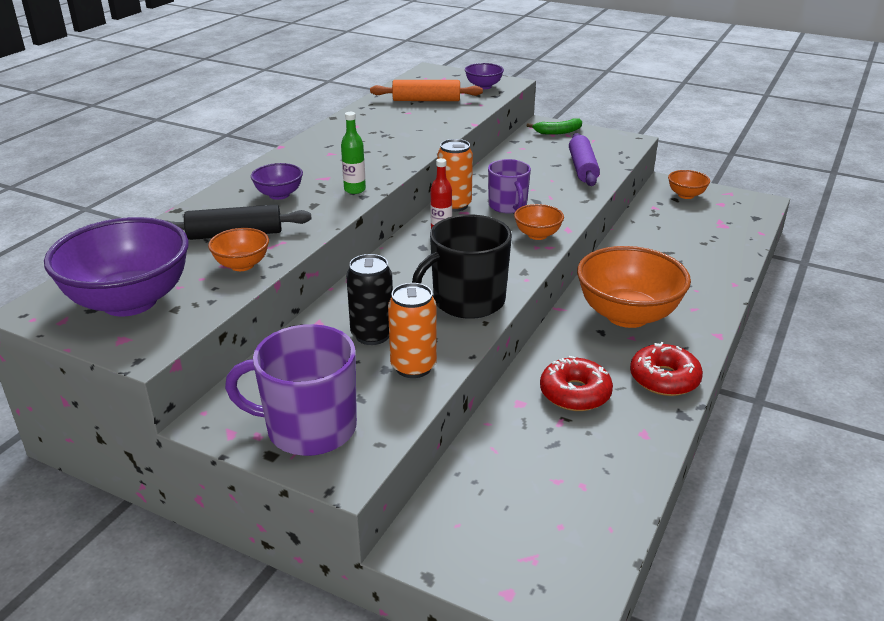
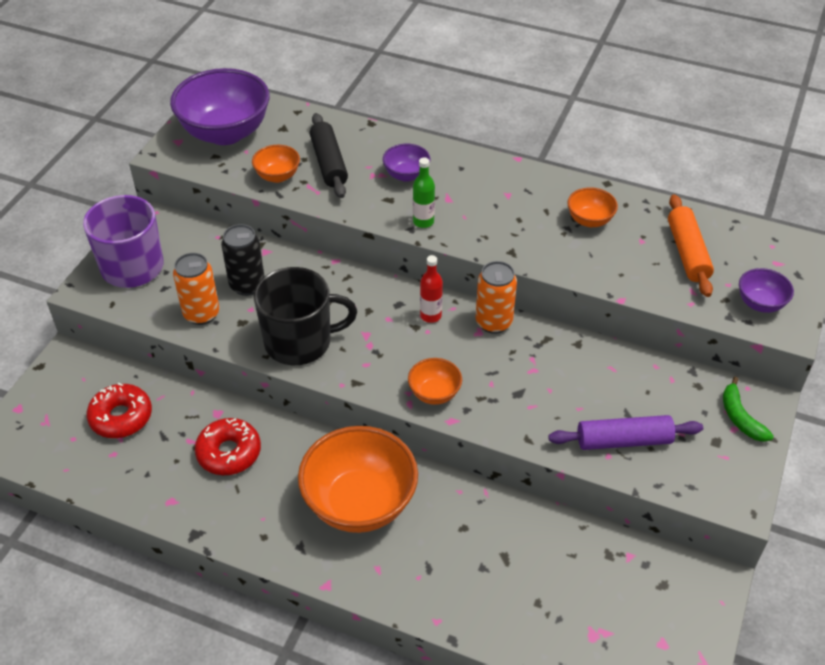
camera: 85 degrees right, 15 degrees up
(467, 301) = (300, 342): black mug -> black mug turned 120 degrees clockwise
(508, 206) = (500, 367): purple mug -> none
(664, 379) = (249, 525): red donut -> red donut (121, 417)
(686, 195) = (679, 600): orange bowl -> orange bowl (589, 220)

